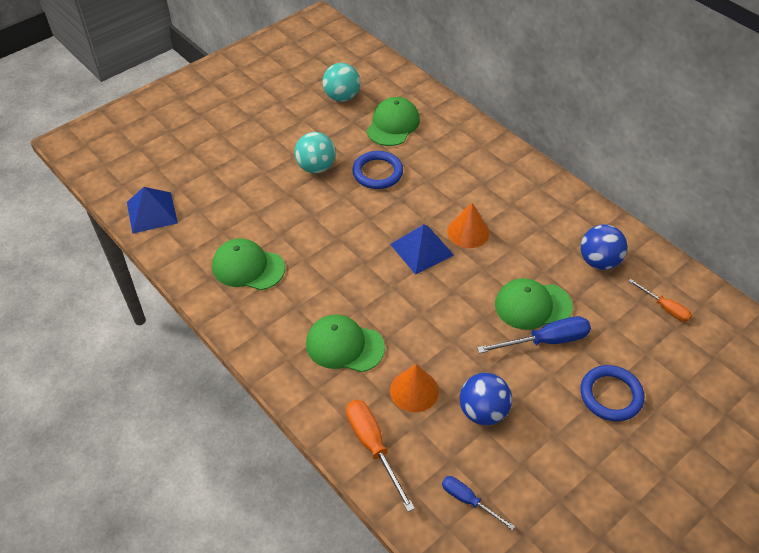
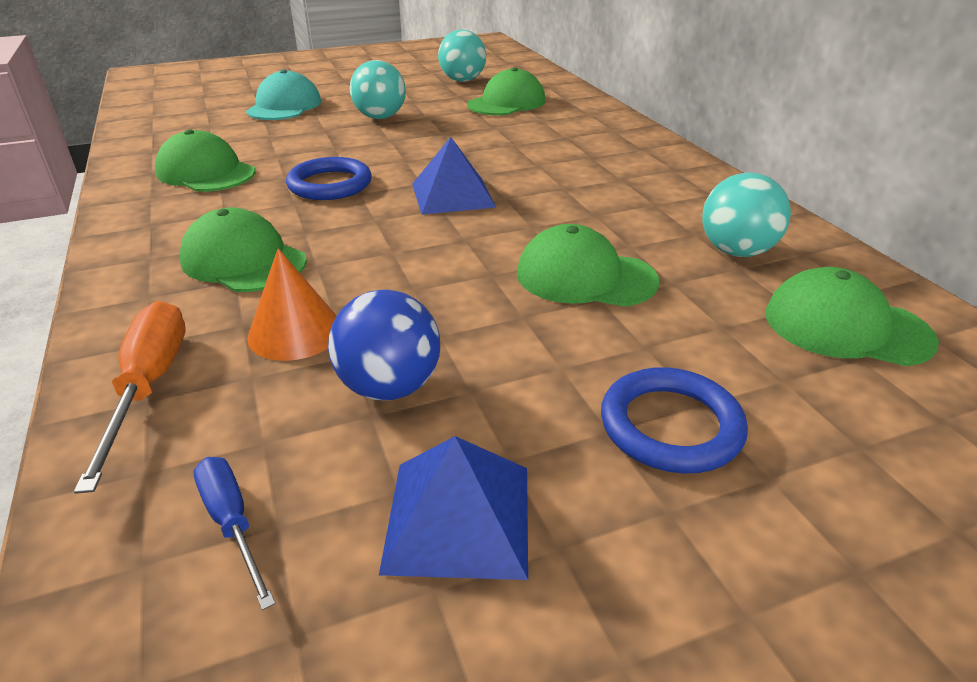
camera: 20 degrees right, 15 degrees down
(152, 212) = (155, 120): blue pyramid -> blue pyramid (458, 517)
(233, 168) = (284, 106): none -> turquoise cap
(377, 172) = (453, 130): blue ring -> blue ring (330, 184)
(468, 232) = (535, 191): orange cone -> none
(546, 341) = (580, 322): blue screwdriver -> none
(599, 261) = (736, 251): blue ball -> turquoise ball
(664, 308) = (846, 327): orange screwdriver -> green cap

